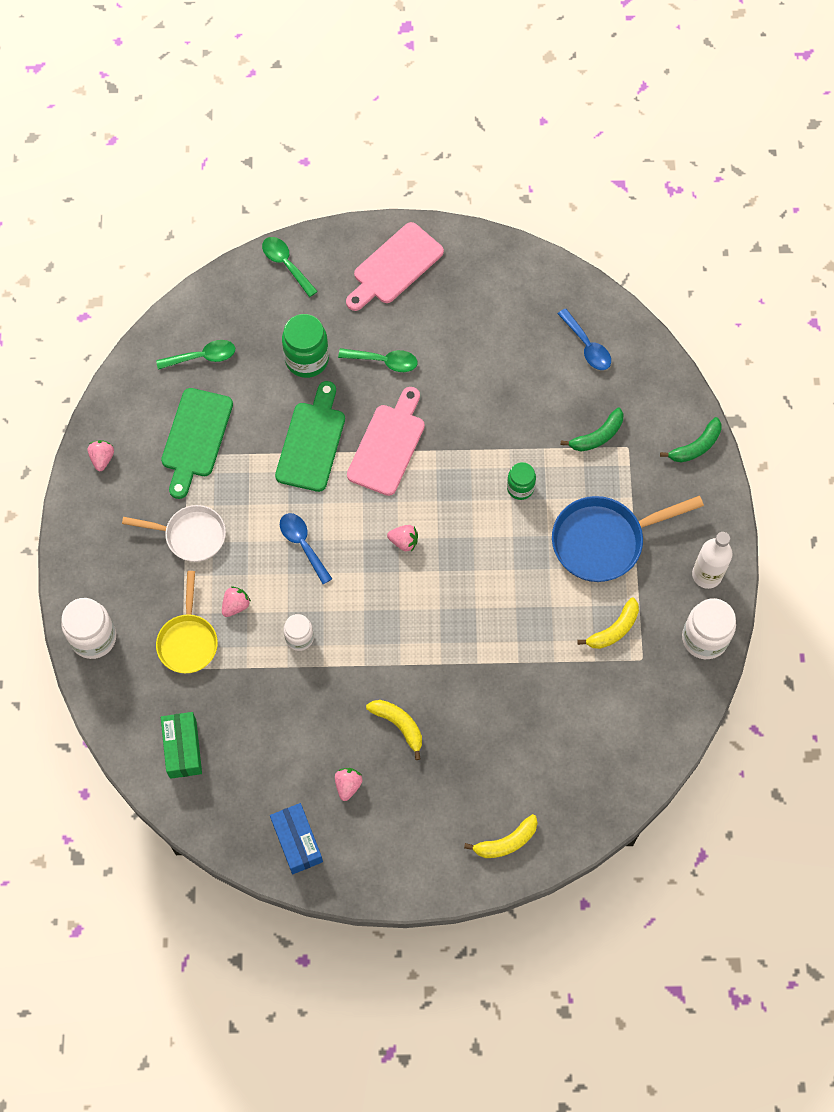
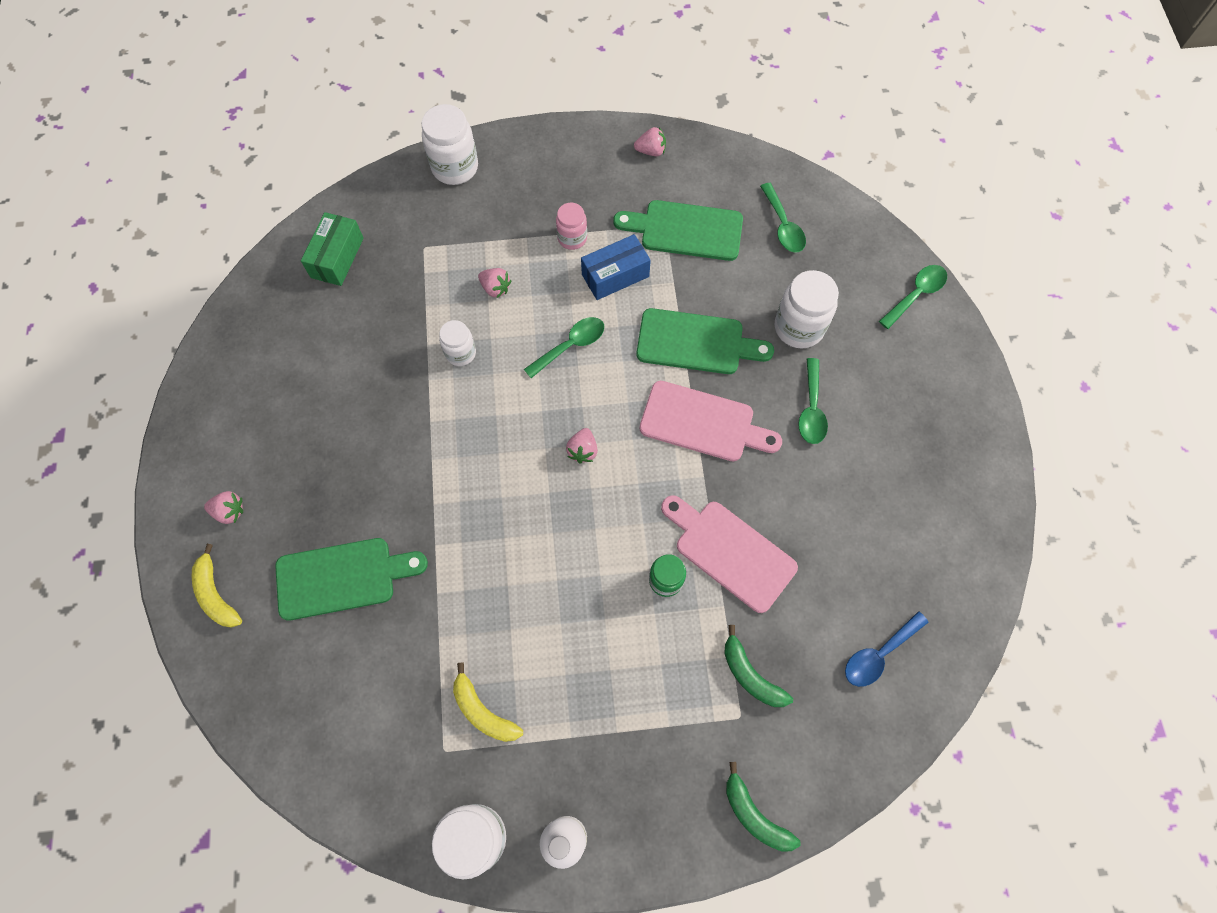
camera: 85 degrees right, 0 degrees up
(183, 749) = (337, 257): green box -> green box turned 60 degrees counterclockwise
(188, 641) = (454, 249): yellow pan -> none
(190, 535) = (572, 238): white pan -> pink jar
(297, 841) = (232, 373): blue box -> blue box (615, 275)
(303, 544) = (570, 346): blue spoon -> green spoon
(307, 359) = (799, 327): green jar -> white jar
(348, 785) = (292, 417): pink strawberry -> pink strawberry (229, 511)
(395, 266) = (940, 410): pink cutting board -> pink cutting board (730, 552)
(399, 725) = (359, 464): yellow banana -> none
(499, 738) = (342, 577): none -> green cutting board
(604, 541) = (604, 692): blue pan -> none

